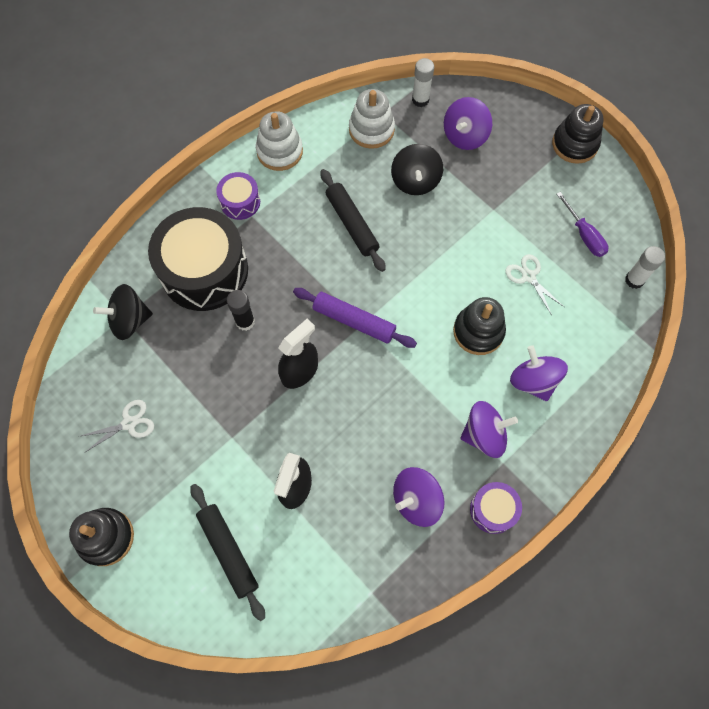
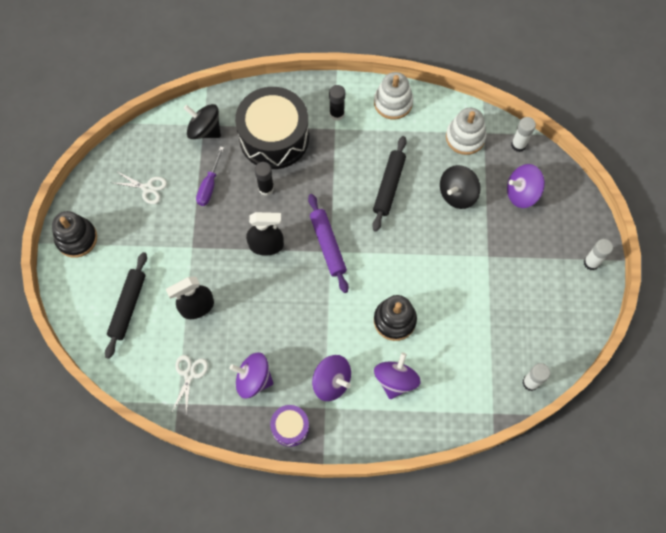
camera: 45 degrees right, 0 degrees up
(240, 202) = (337, 114): purple drum -> black glue stick
(528, 276) = (463, 317): white scissors -> white scissors (189, 374)
(574, 144) = (591, 263): black stacking toy -> white glue stick
(584, 235) = (529, 325): purple screwdriver -> purple screwdriver (209, 186)

